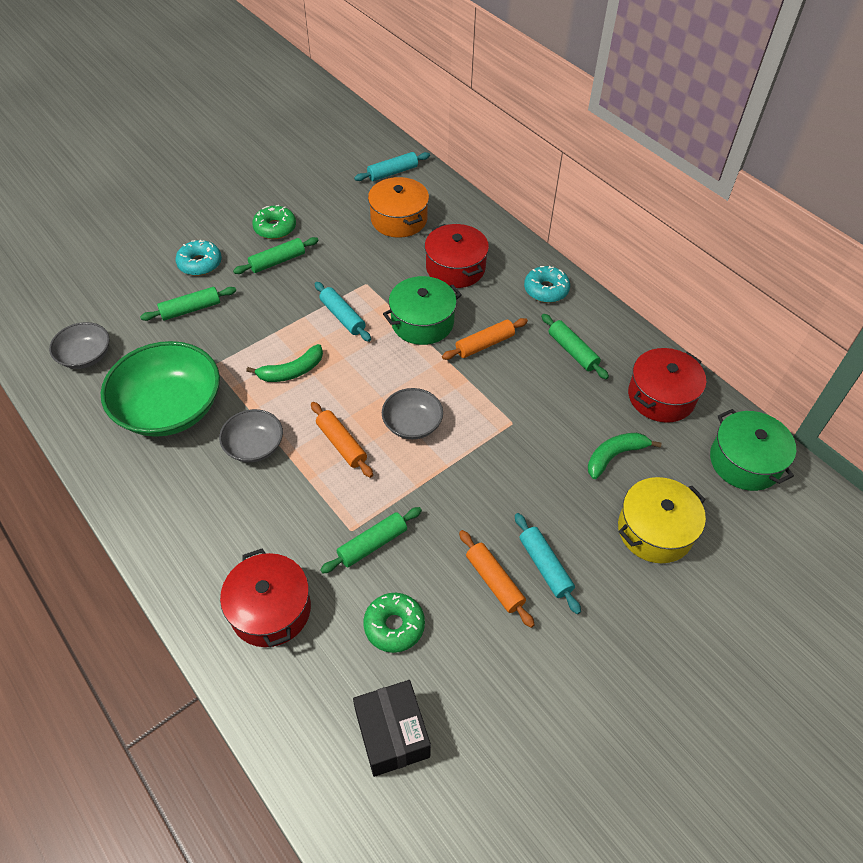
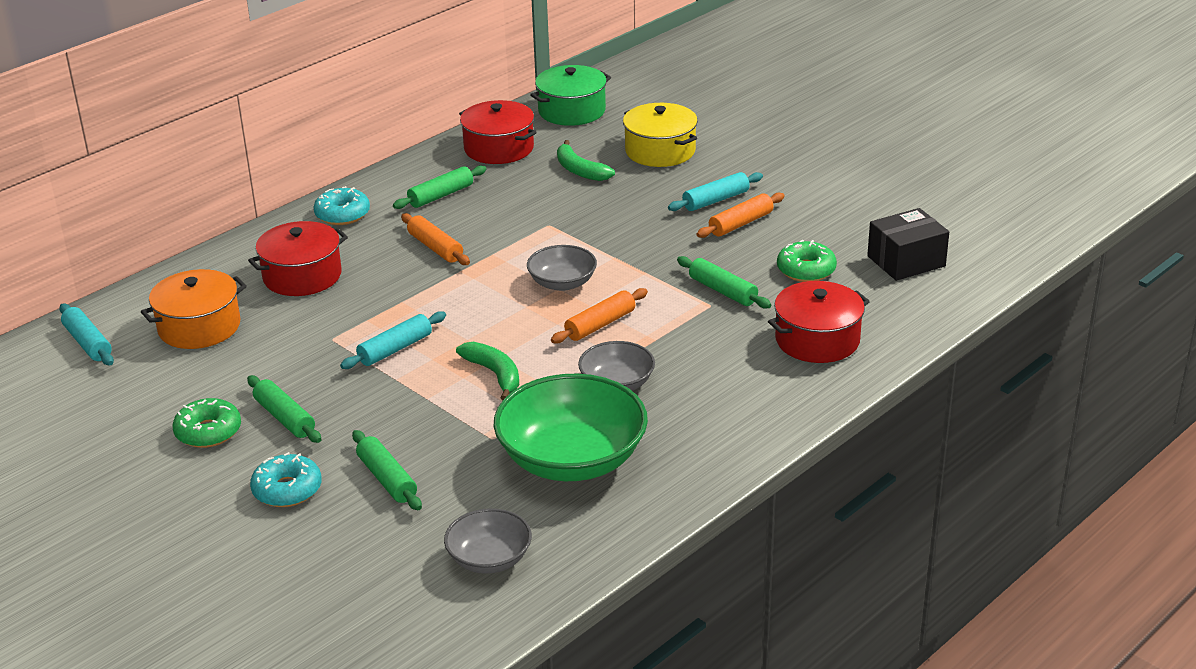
camera: 95 degrees left, 20 degrees down
(422, 322) = (401, 291): green pot -> none

